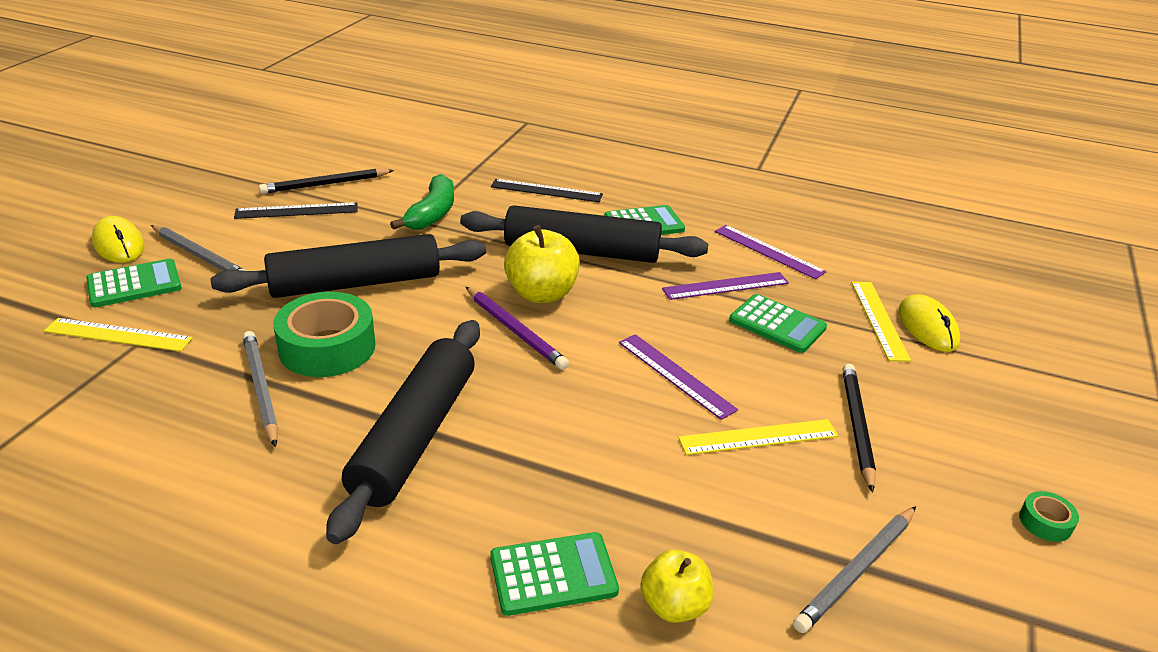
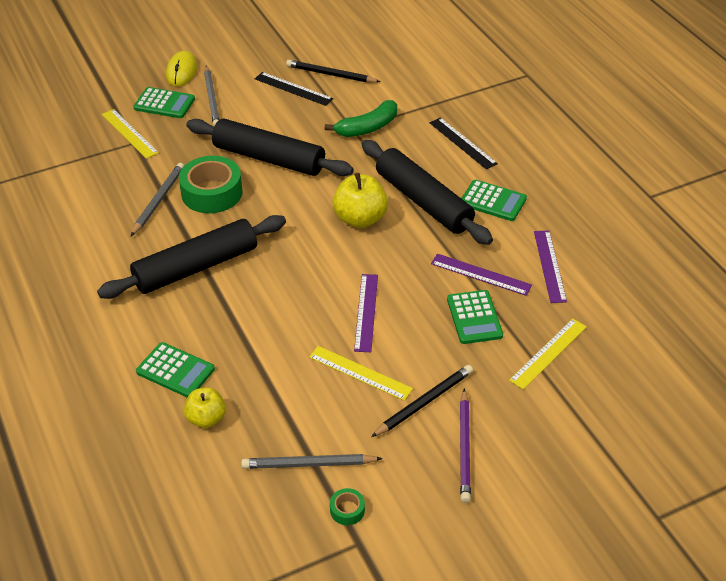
camera: 45 degrees right, 10 degrees up
(515, 330) = (315, 235): purple pencil -> purple pencil (464, 448)
(927, 327) = (574, 377): yellow mouse -> none
(1045, 522) = (446, 516): green tape -> green tape (347, 510)

